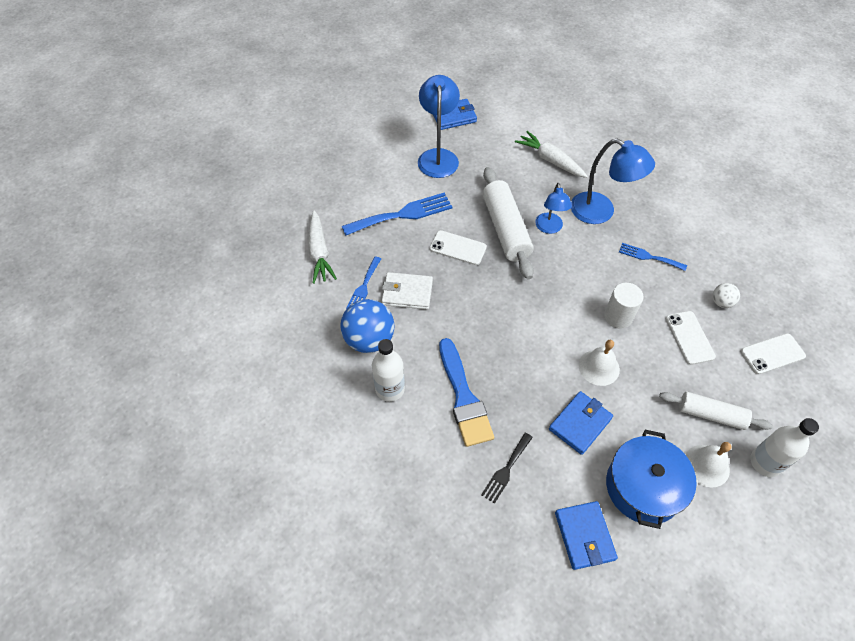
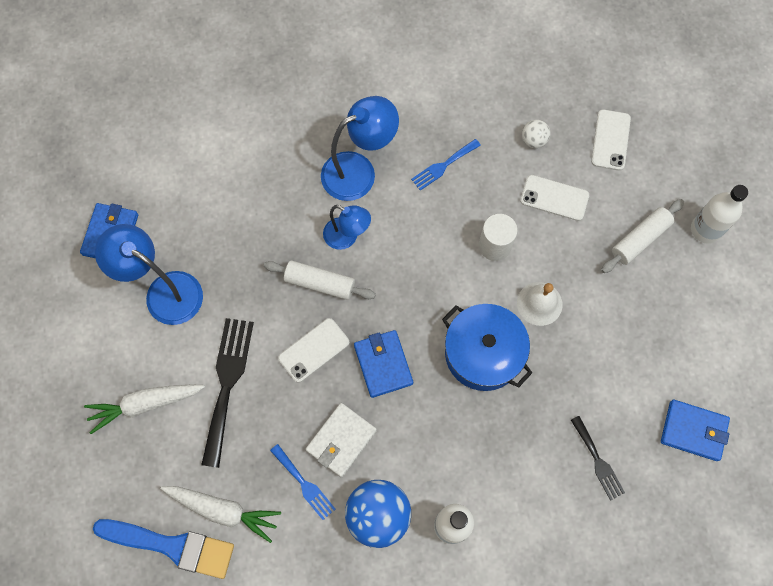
camera: 60 degrees left, 15 degrees up
(402, 214) = (227, 383): blue fork -> black fork
(464, 397) = (501, 455): blue brush -> blue brush (172, 546)
(506, 229) = (320, 283): white rolling pin -> white rolling pin, size x0.63
(550, 160) = (253, 172): white carrot -> white carrot (145, 404)
(580, 424) = (588, 362): blue wallet -> blue wallet (383, 364)
(643, 487) = (675, 348): blue pot -> blue pot (483, 353)
(706, 465) = (683, 280): white bell -> none

